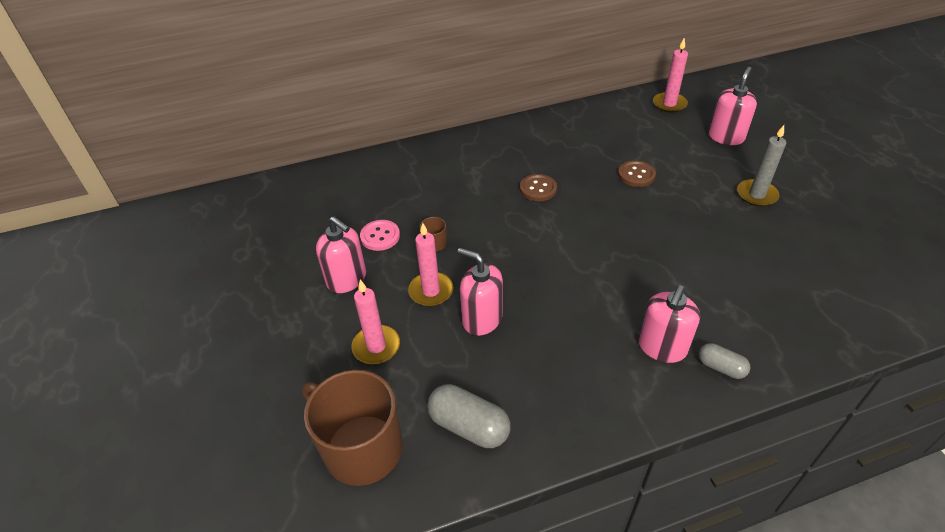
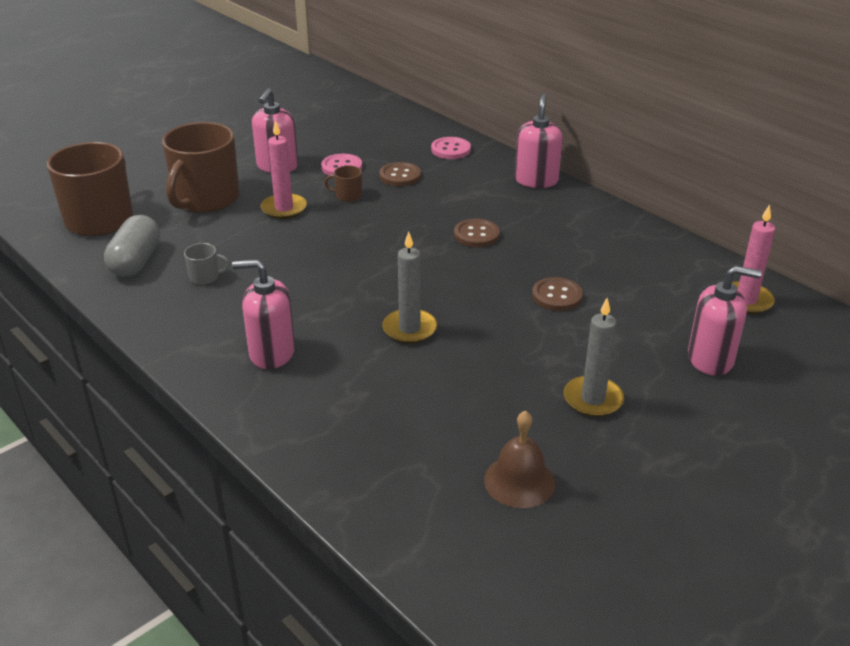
camera: 65 degrees right, 10 degrees down
(376, 346) = (205, 199): pink candle -> brown mug
(397, 166) = (450, 150): none -> pink button
(421, 205) = (400, 176): none -> brown button
(482, 319) = (261, 242): pink soap dispenser -> pink soap dispenser (536, 180)
(524, 372) = (205, 277): none -> grey mug
(653, 257) = (409, 329): none -> grey candle
(721, 367) = (259, 397): grey capsule -> none
(835, 250) = (519, 481): none -> brown bell

